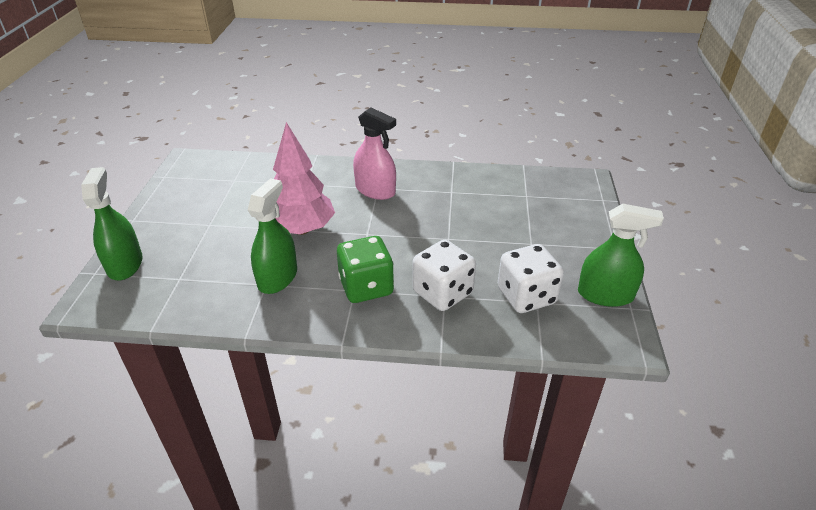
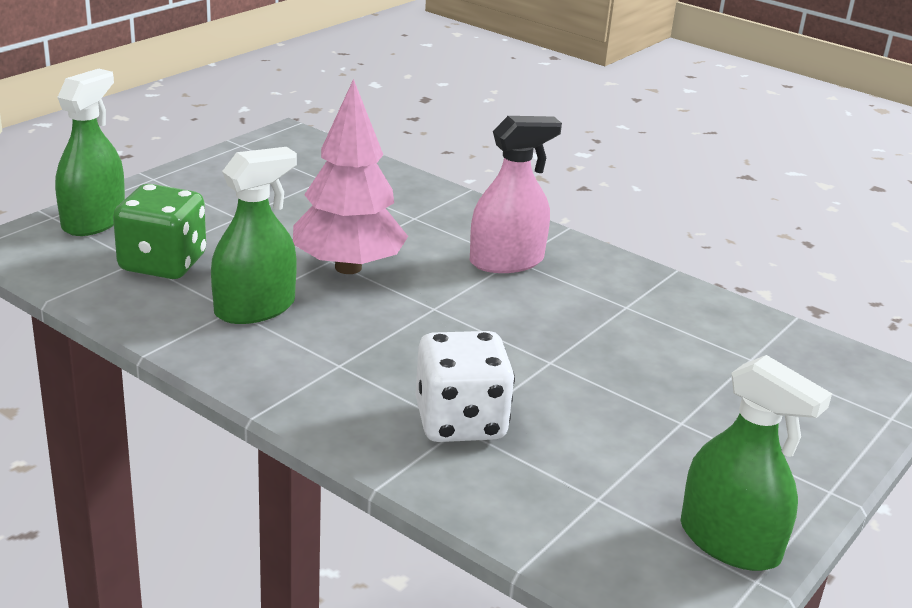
camera: 30 degrees right, 10 degrees down
(366, 287) = (359, 368): green dice -> green dice (163, 263)
(375, 190) = (506, 261): pink spray bottle -> pink spray bottle turned 90 degrees counterclockwise
(526, 296) = (588, 483): white dice -> none

